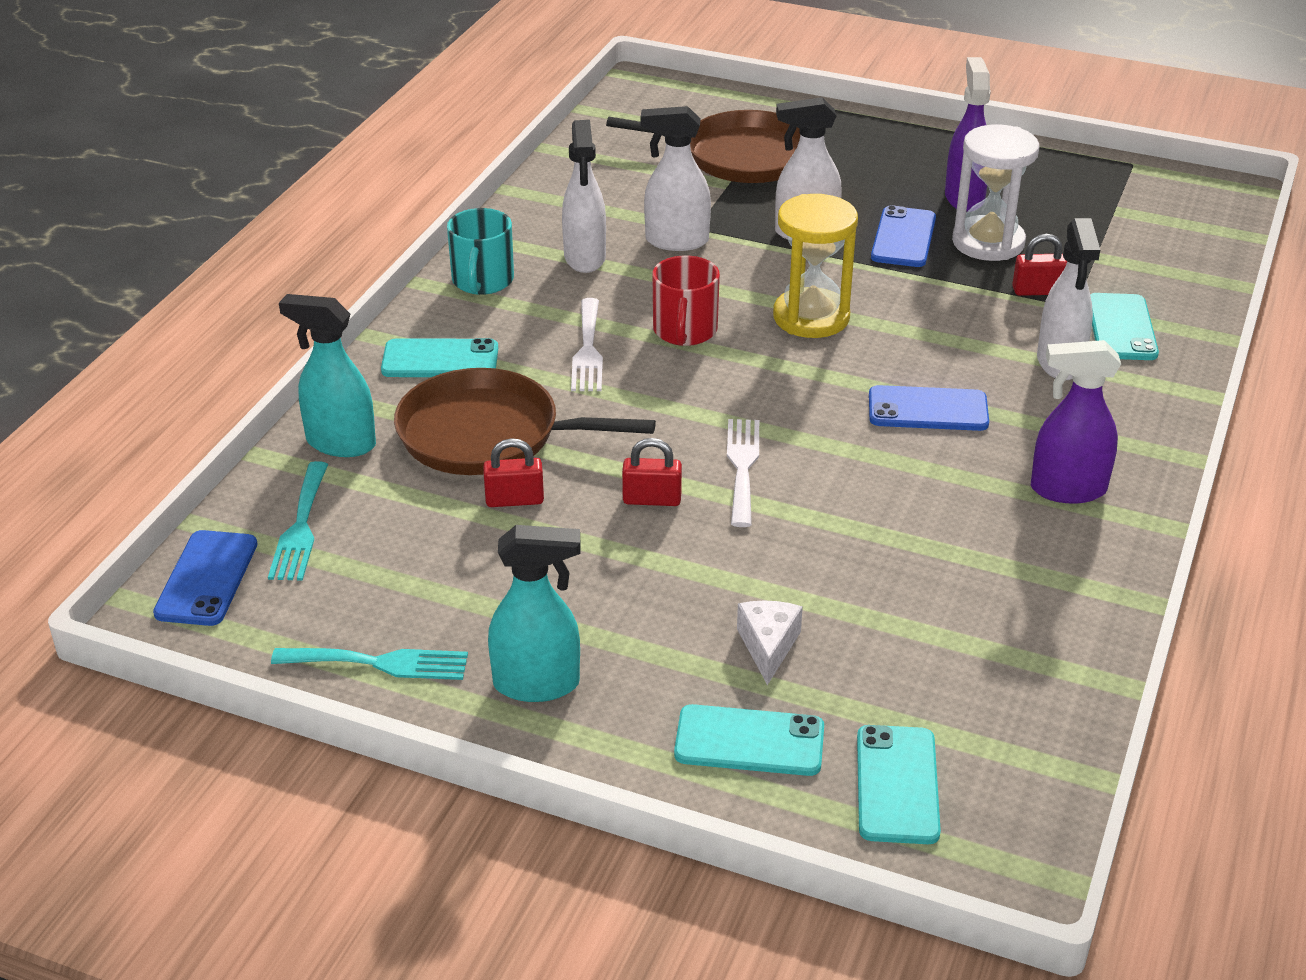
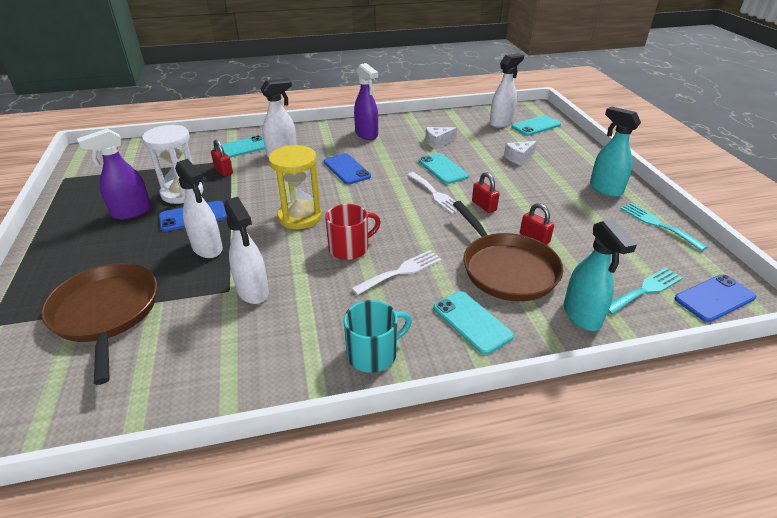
camera: 125 degrees left, 0 degrees up
(585, 258) = (304, 320): white spray bottle -> white spray bottle (501, 123)
(742, 467) = (435, 194): white fork -> white fork turned 90 degrees counterclockwise
(749, 741) = (559, 148): turquoise phone -> turquoise phone (442, 169)
(945, 569) = (438, 142): none -> white cheese

